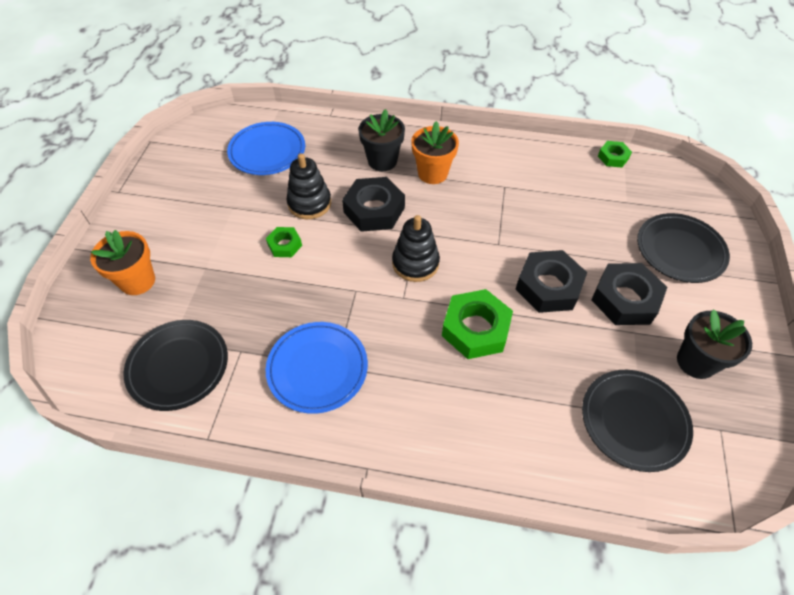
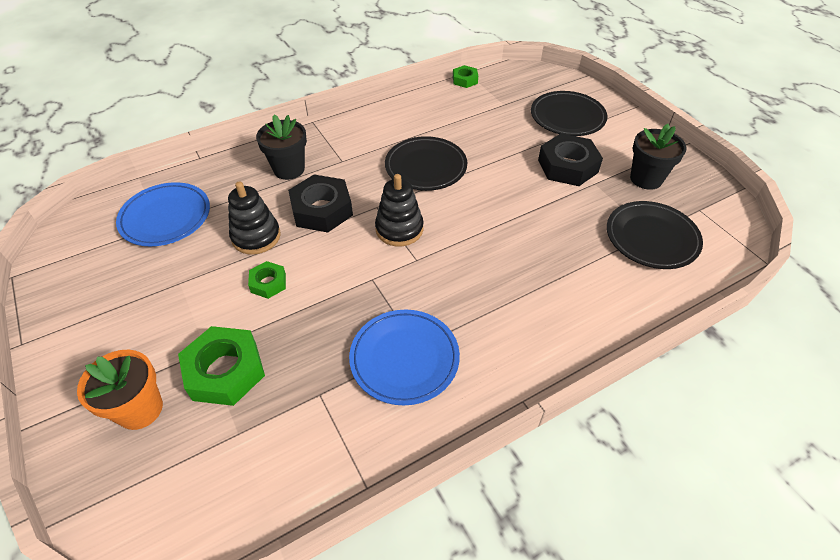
camera: 40 degrees left, 5 degrees down
(178, 366) = (271, 450): black plate -> black plate (426, 167)
(432, 173) = (343, 157): orange flower pot -> none
(475, 329) = (494, 247): green nut -> green nut (225, 371)
(548, 286) = (512, 187): black nut -> none

